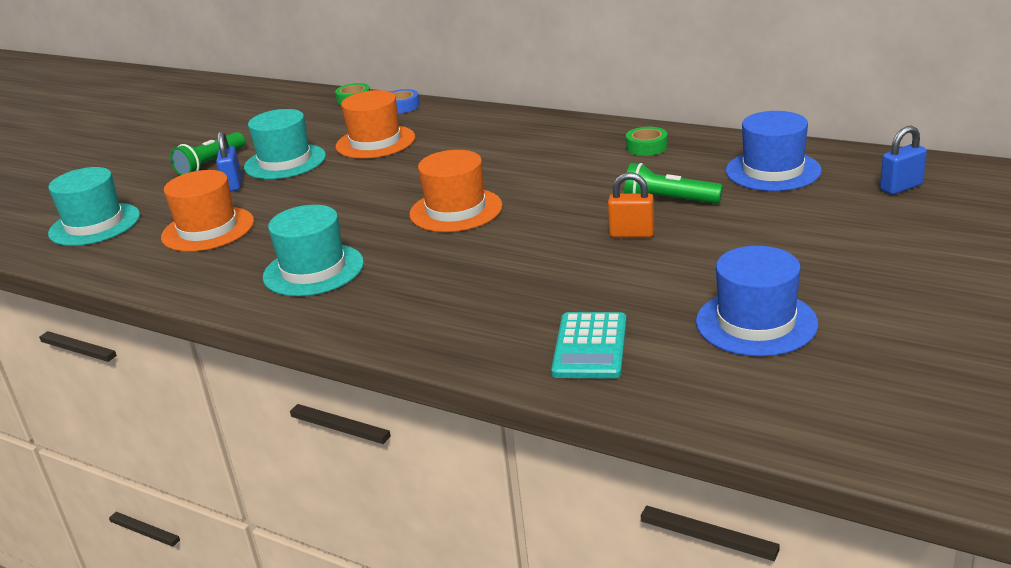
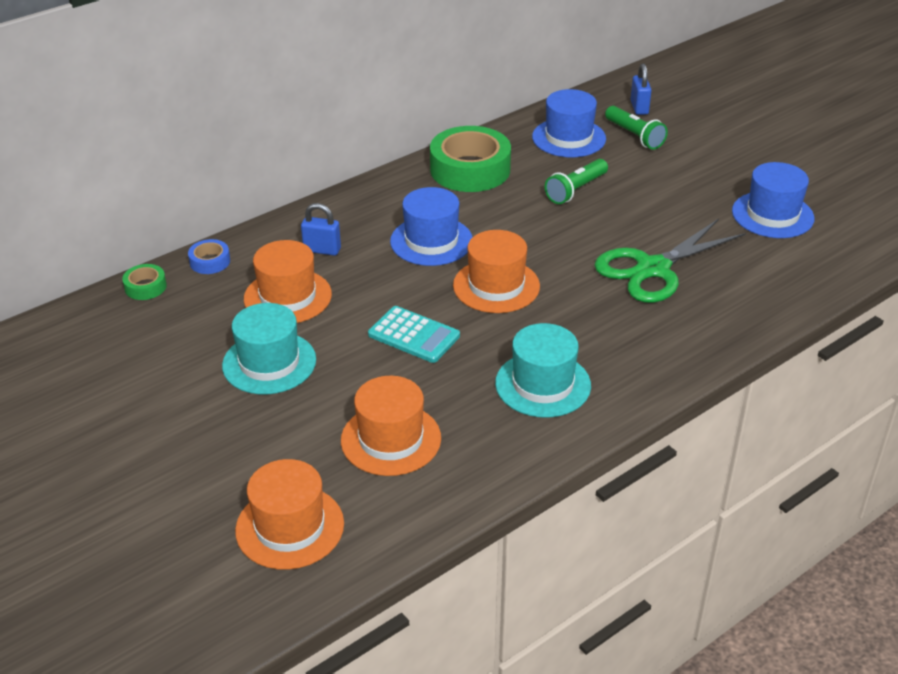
camera: 70 degrees left, 10 degrees up
(95, 224) = (290, 527): turquoise hat -> orange hat
(210, 164) = (210, 417): green flashlight -> green flashlight (634, 136)
(233, 184) = (290, 407): blue padlock -> blue padlock (322, 250)
(504, 166) = (431, 241): none -> blue hat
(555, 276) = (653, 269): none -> green scissors
(590, 347) = (761, 282): turquoise calculator -> turquoise calculator (414, 335)
(632, 234) = (615, 220): orange padlock -> none
(646, 147) = (470, 169): green tape -> green tape, size x2.21

